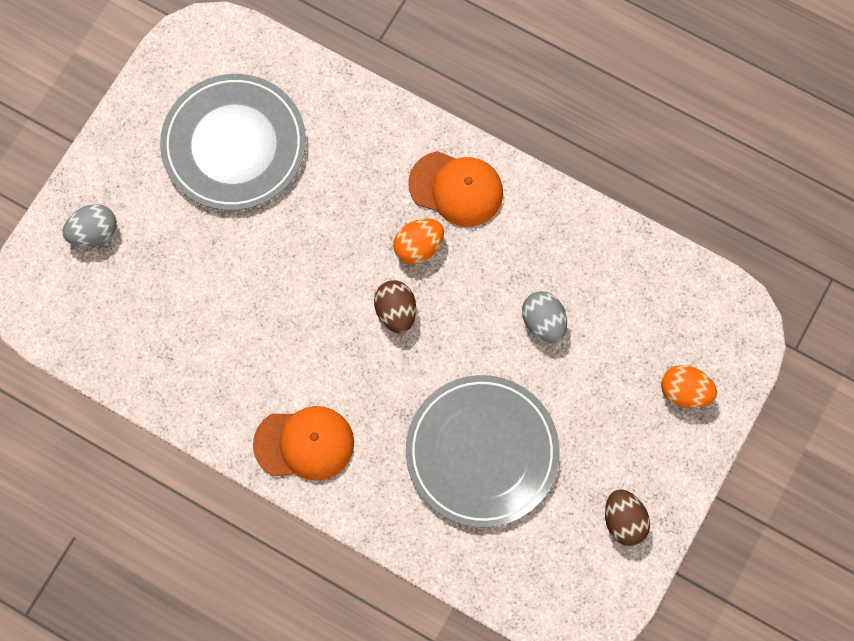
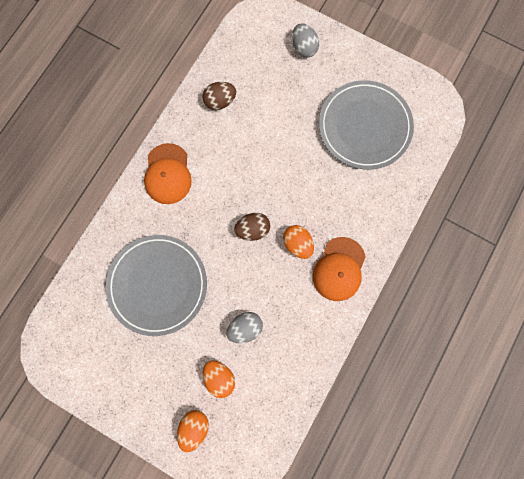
camera: 90 degrees right, 5 degrees up
(615, 357) = (219, 377): none -> orange egg
(623, 521) = (107, 379): brown egg -> brown egg (220, 102)

